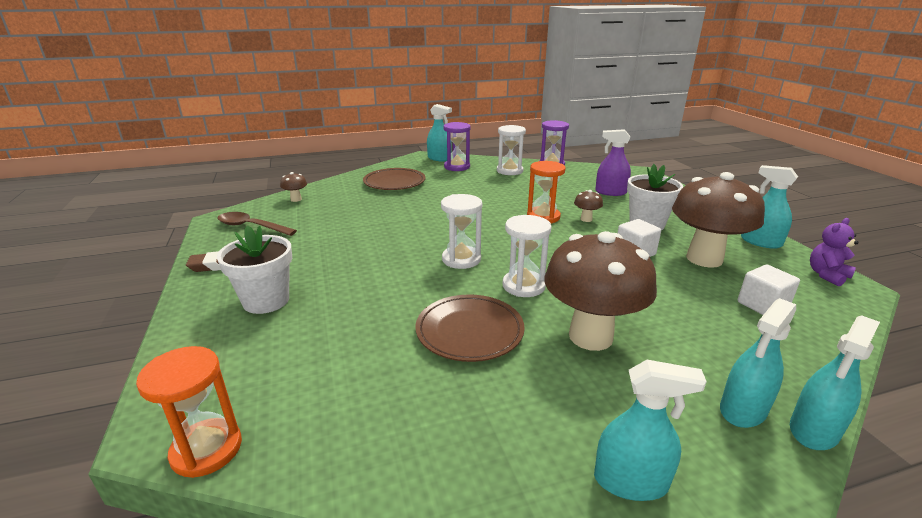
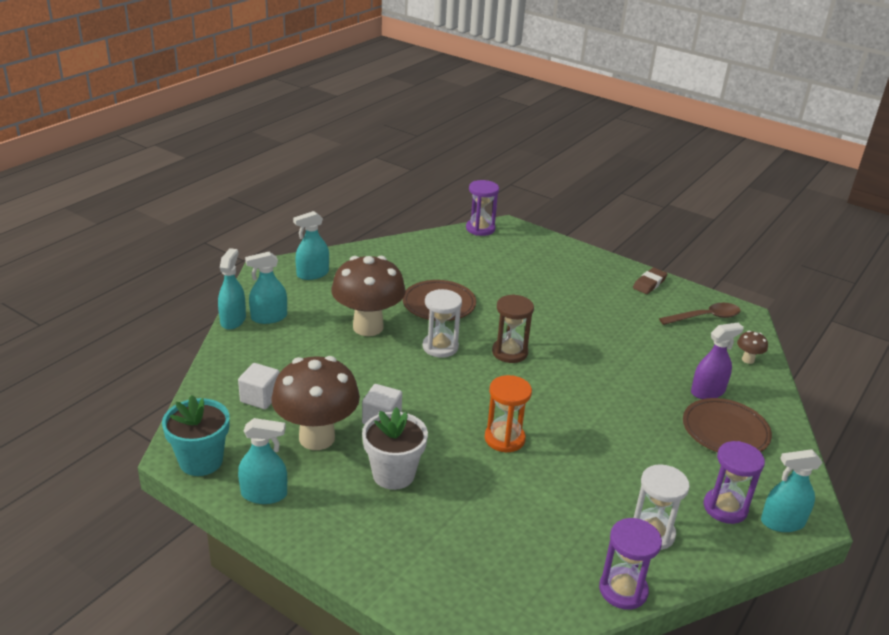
camera: 140 degrees right, 5 degrees up
(207, 449) = (480, 229): orange hourglass -> purple hourglass
(266, 301) = (573, 277): white flower pot -> none
(461, 259) = (509, 352): white hourglass -> brown hourglass
(586, 219) = (460, 455): brown mushroom -> none
(610, 192) = (476, 535): purple spray bottle -> purple spray bottle (707, 391)
(743, 410) = (269, 317): turquoise spray bottle -> turquoise spray bottle turned 120 degrees counterclockwise
(827, 275) = (201, 461): purple teddy bear -> turquoise flower pot

